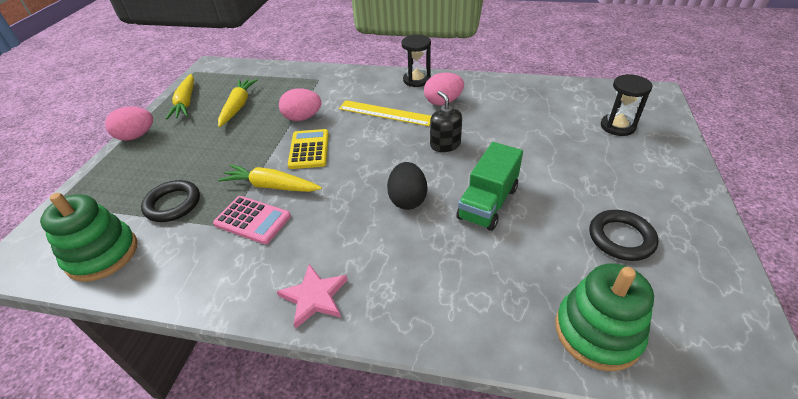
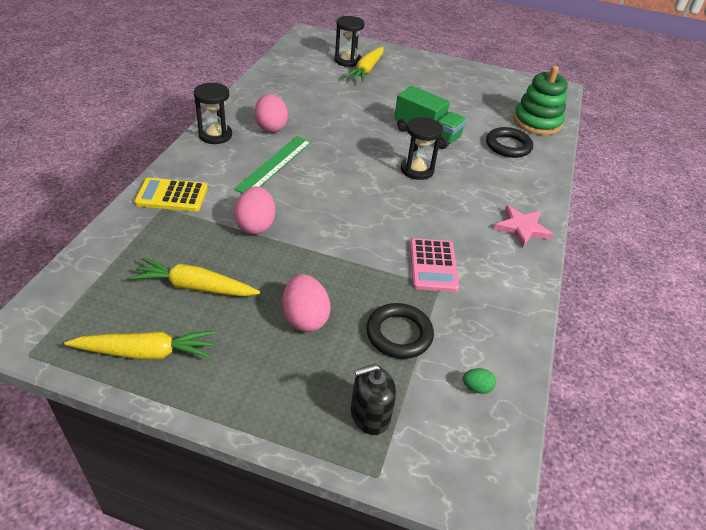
camera: 90 degrees left, 0 degrees up
(102, 254) = (476, 388): green stacking toy -> green egg
(136, 136) = (226, 405): pink egg -> pink egg (305, 318)
(252, 220) = (433, 265): pink calculator -> pink calculator turned 150 degrees clockwise
(271, 186) = (382, 252): yellow carrot -> yellow carrot (366, 70)
(309, 149) = (324, 223): yellow calculator -> yellow calculator (172, 196)
(385, 113) = (274, 164): yellow ruler -> green ruler
(407, 199) = (417, 170): black egg -> black hourglass
(445, 144) = (345, 139): black soap dispenser -> black soap dispenser (370, 415)
(621, 238) = (466, 94): black ring -> black ring (508, 146)

